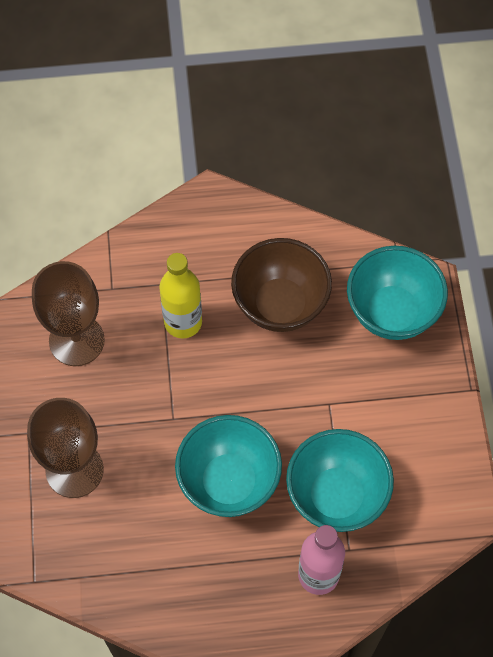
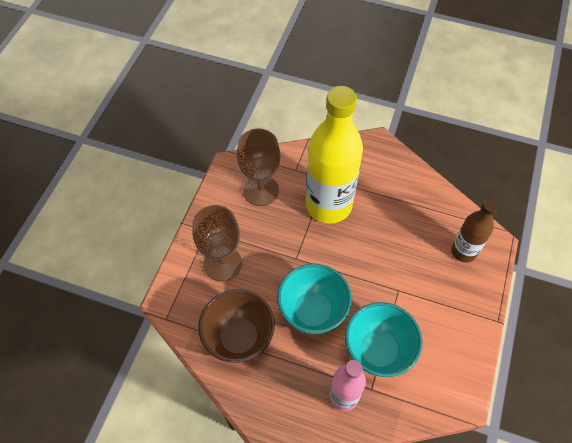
camera: 25 degrees right, 5 degrees down
(183, 322) = (328, 205): yellow bottle -> yellow bottle, size x1.85
(280, 305) = (393, 219): brown bowl -> brown bowl (239, 337)
(392, 313) = (463, 251): turquoise bowl -> brown bottle

